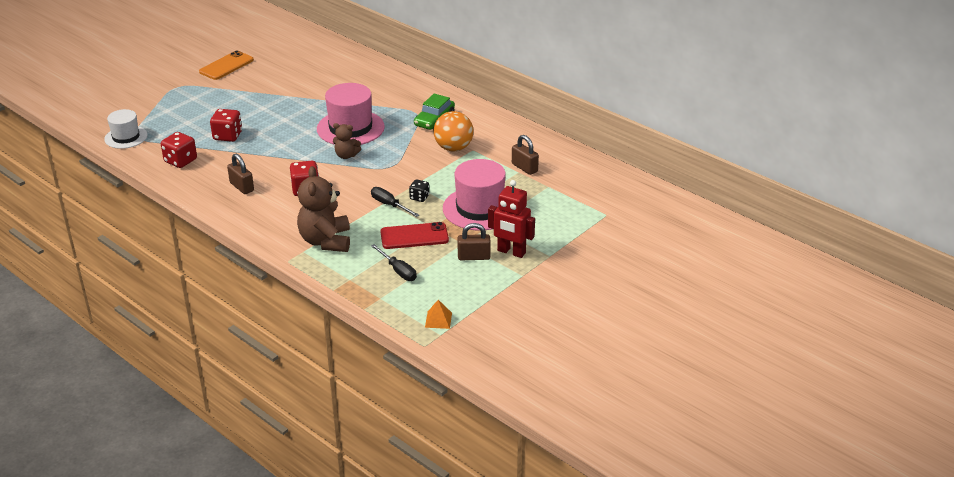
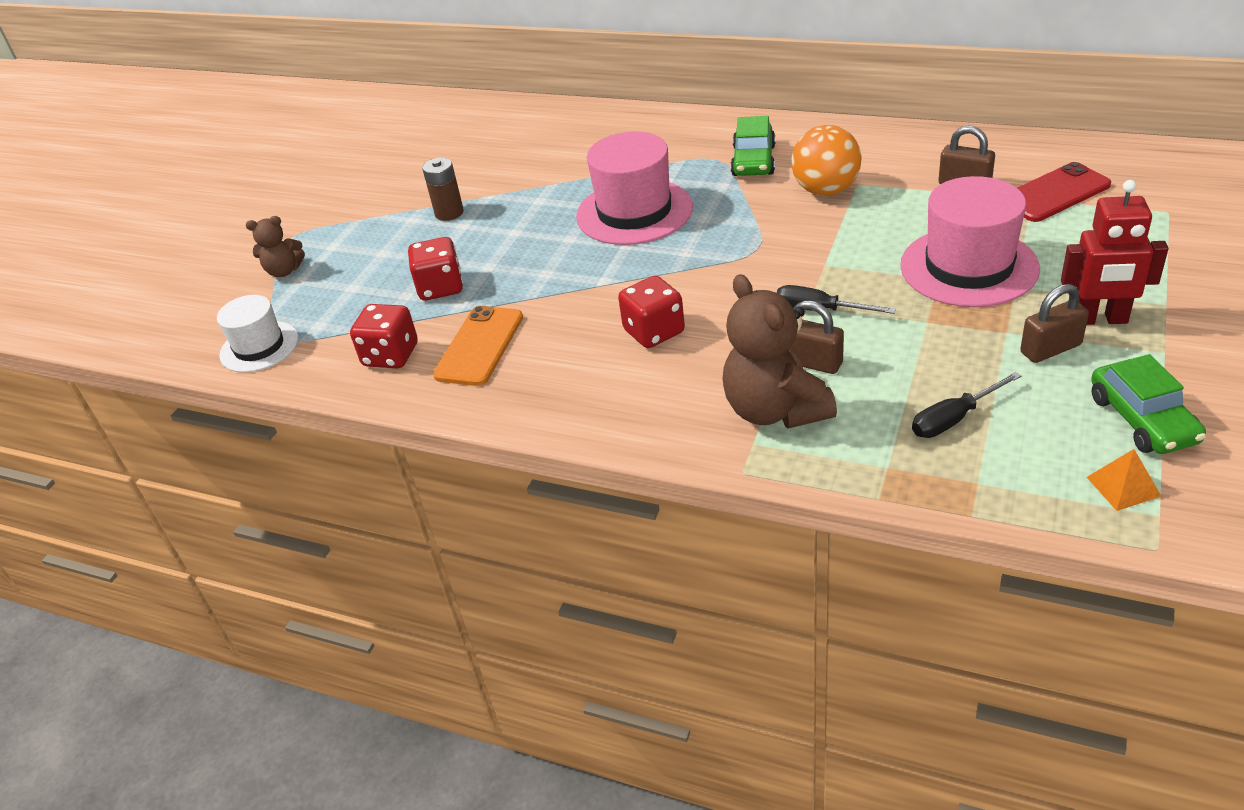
camera: 15 degrees left, 5 degrees up
(226, 66) = (349, 183): orange phone -> orange phone (479, 346)
(242, 187) = (538, 364): brown padlock -> brown padlock (812, 362)
(262, 99) = (449, 213): none -> brown battery
(346, 155) = (669, 255): brown teddy bear -> brown teddy bear (284, 271)
(398, 270) = (954, 419): black screwdriver -> black screwdriver turned 120 degrees clockwise
(414, 236) = (915, 348): red phone -> red phone (1054, 193)
(419, 197) = (854, 282): black dice -> none
(478, 298) = (1142, 419): none -> green car

